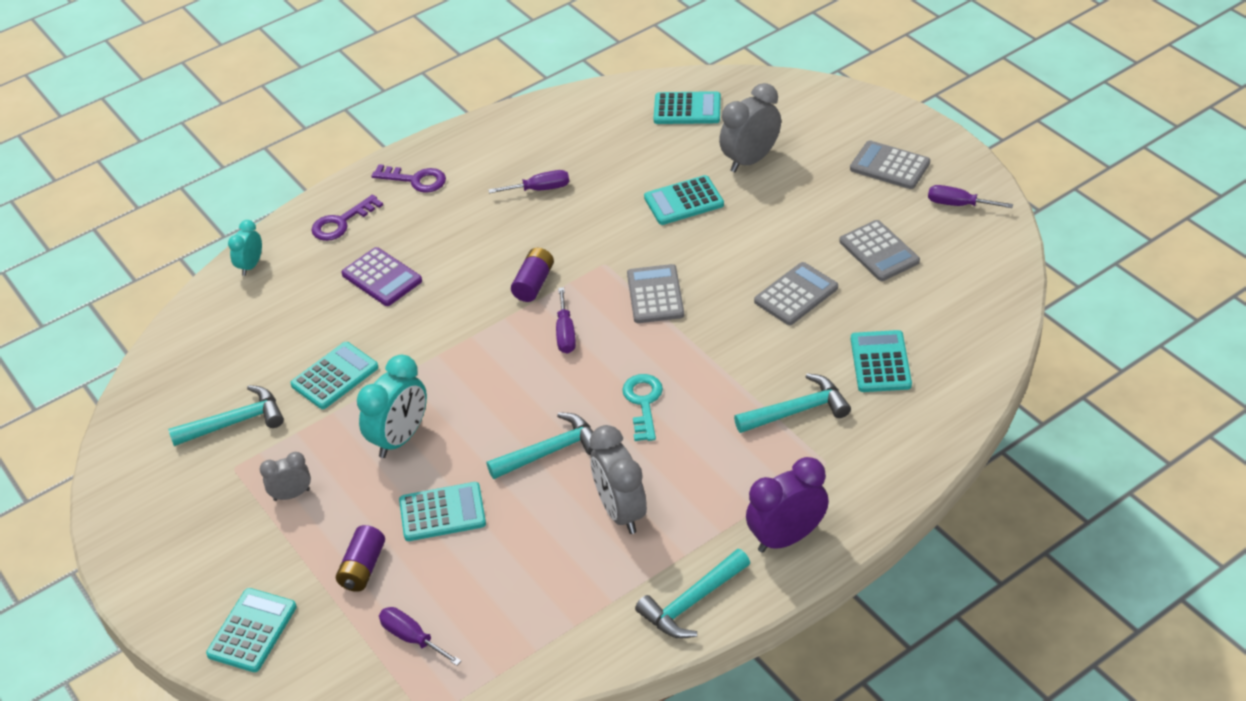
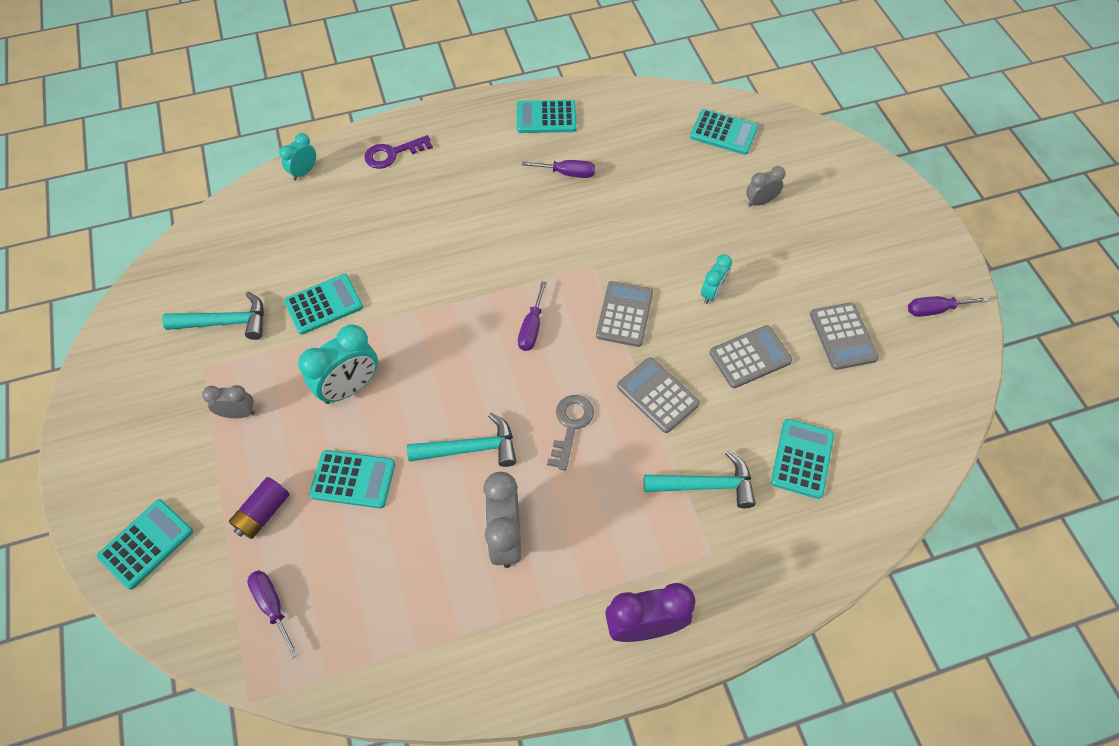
camera: 15 degrees right, 15 degrees up
(382, 278) = (402, 219): purple calculator -> none
(415, 180) = (469, 132): purple key -> none
(534, 283) = (525, 267): purple battery -> none
(643, 403) = (570, 426): turquoise key -> grey key
(683, 201) = (686, 225): turquoise calculator -> turquoise calculator (546, 117)
(692, 602) = (530, 666): turquoise hammer -> none
(735, 252) = (712, 293): none -> turquoise clock
(750, 160) = (760, 202): grey clock -> grey clock, size x0.58
(890, 166) = (884, 248): grey calculator -> grey calculator (657, 395)
(958, 204) = (935, 310): purple screwdriver -> purple screwdriver turned 45 degrees counterclockwise

